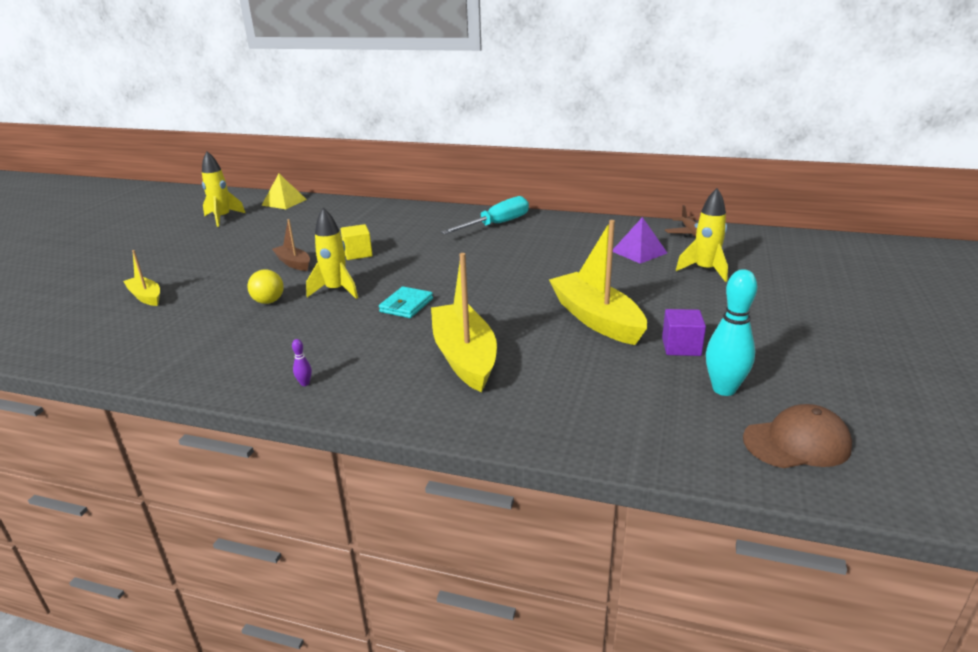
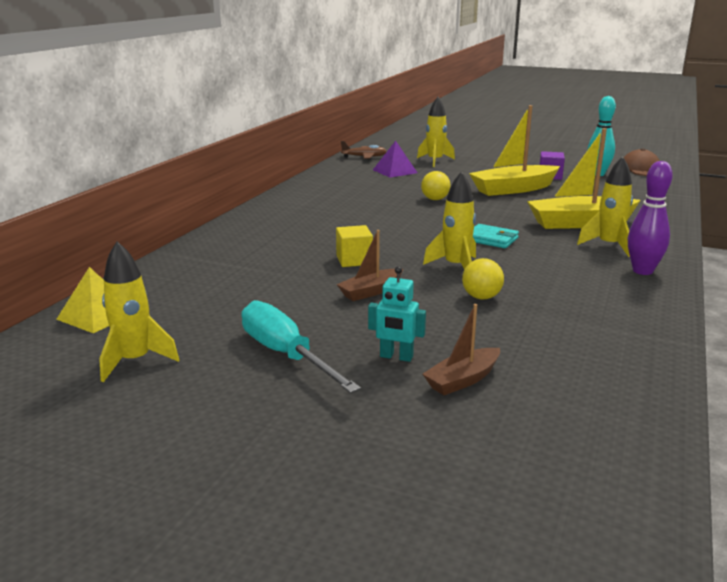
camera: 85 degrees left, 5 degrees down
(146, 297) = (462, 380): yellow boat -> brown boat
(188, 277) = (396, 357): none -> turquoise robot
(305, 383) = (642, 271): purple bowling pin -> purple bowling pin, size x2.43
(383, 370) = (608, 246): none -> yellow rocket
(496, 224) = (302, 205): turquoise screwdriver -> turquoise screwdriver (285, 354)
(534, 276) = (435, 199): none -> yellow ball

